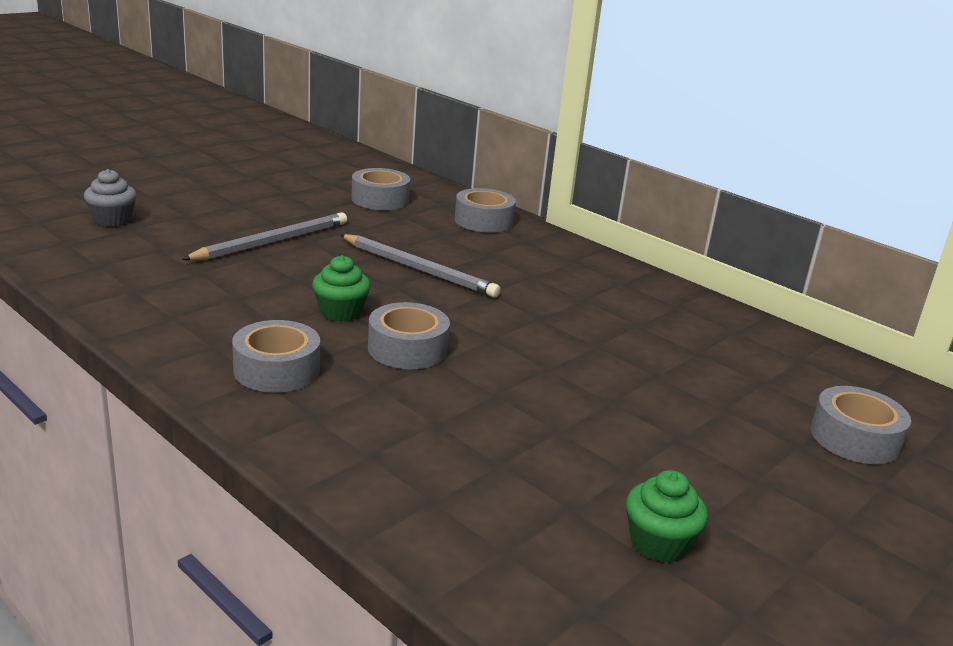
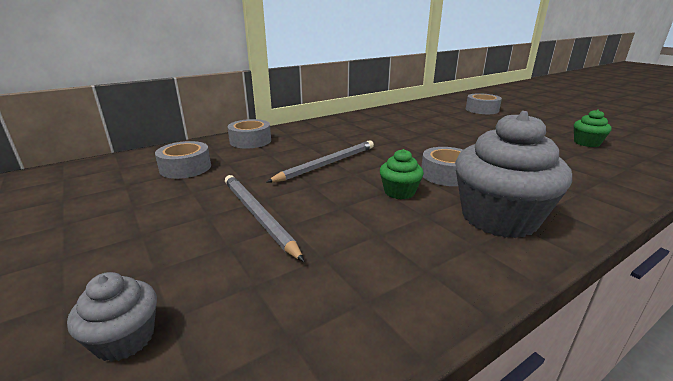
camera: 75 degrees left, 0 degrees up
(277, 370) = (499, 218): grey tape -> grey cupcake

